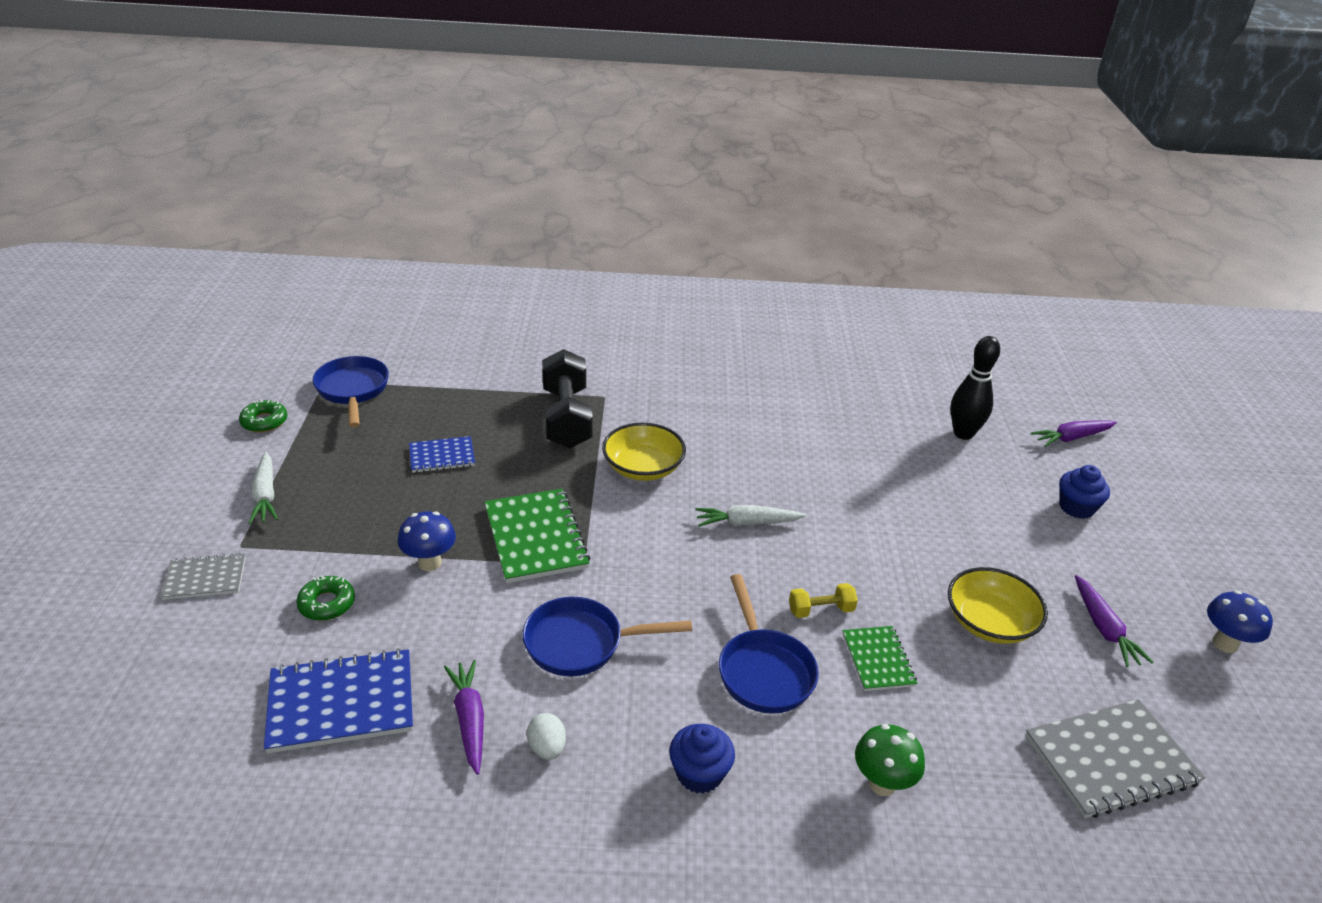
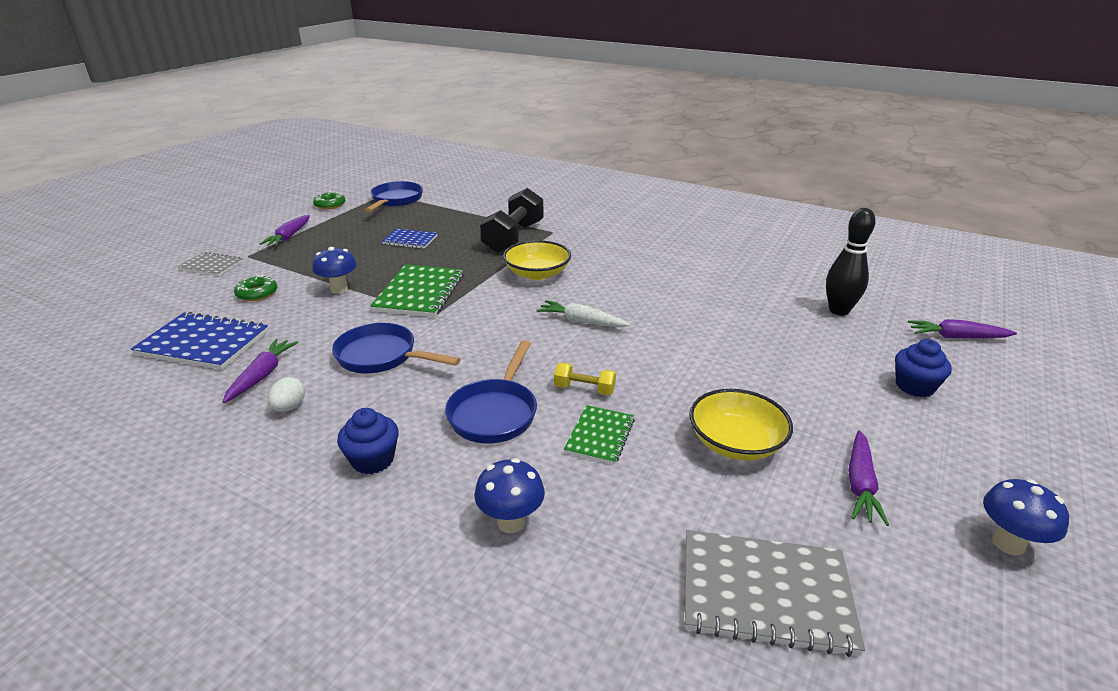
camera: 30 degrees right, 5 degrees down
(265, 495) = (289, 237): white carrot -> purple carrot
(882, 783) = (511, 522): green mushroom -> blue mushroom

